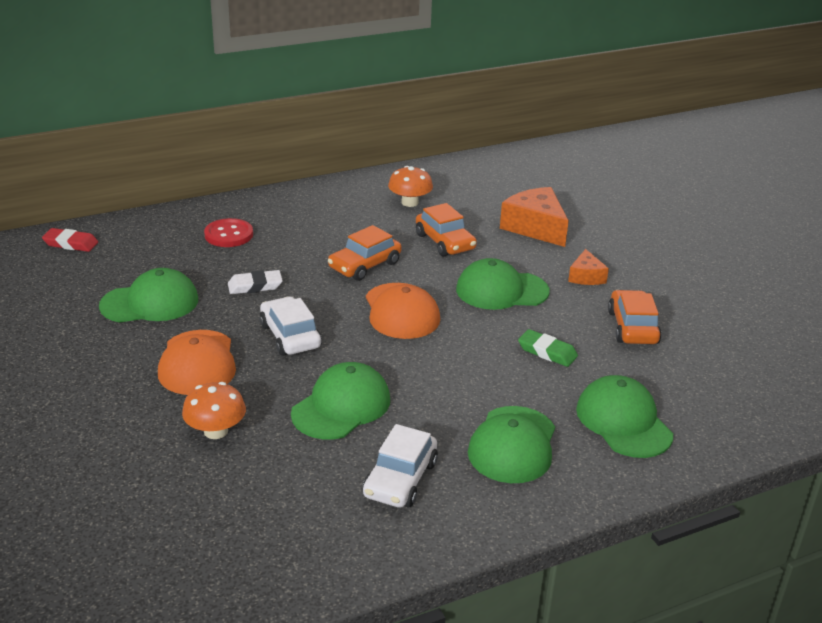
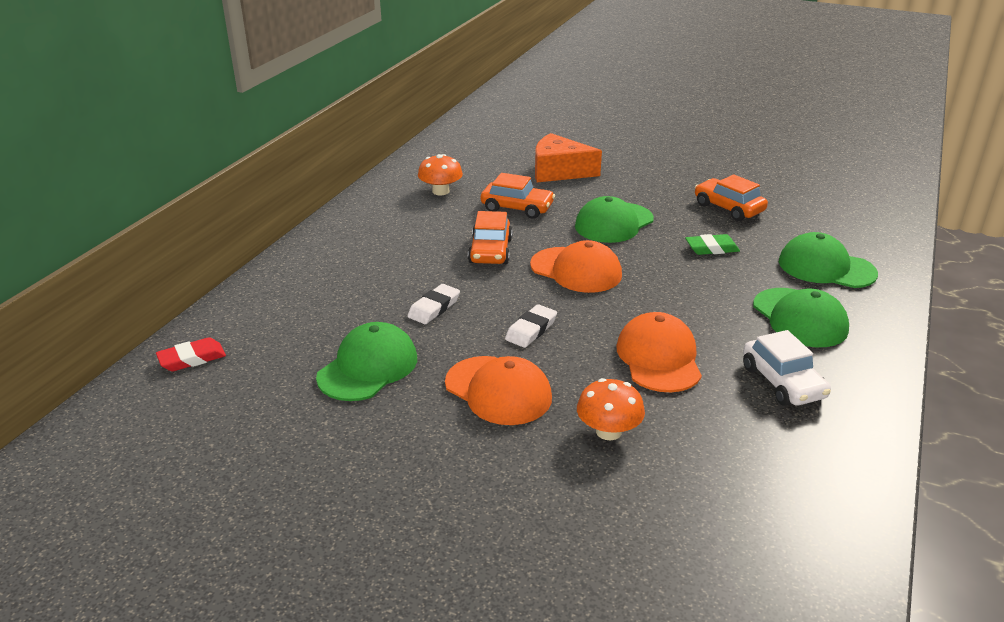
camera: 40 degrees left, 0 degrees up
(229, 235) = (336, 280): red button -> none
(290, 336) = (531, 330): white car -> white eraser
(341, 406) = (659, 358): green cap -> orange cap
(586, 277) = (647, 189): orange cheese -> none

